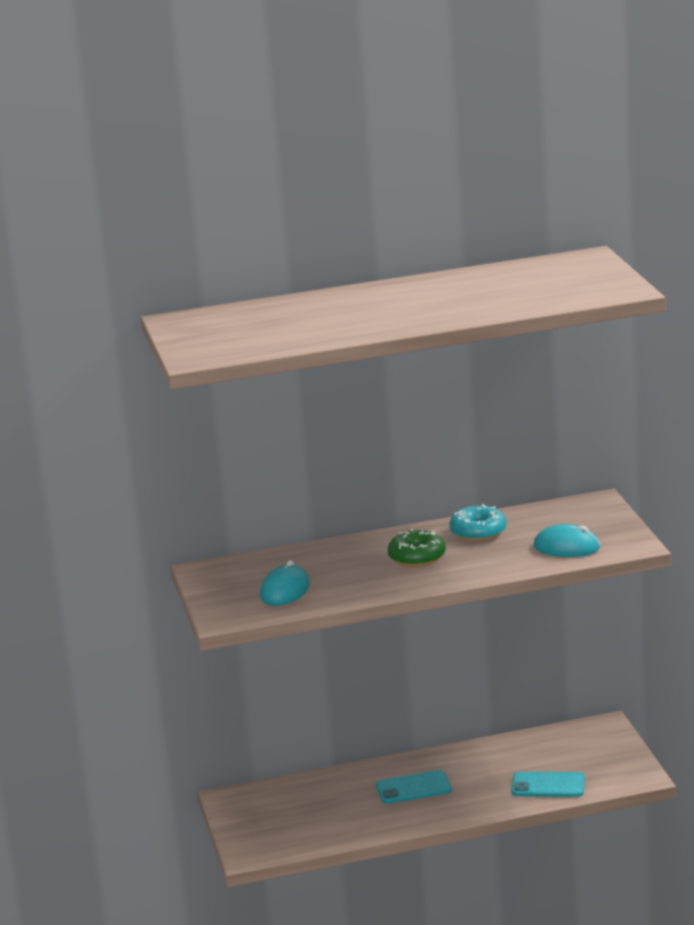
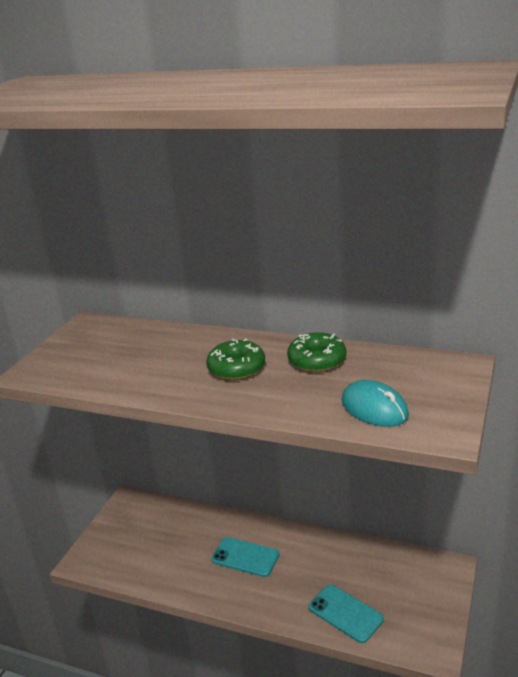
camera: 35 degrees right, 5 degrees up
(285, 590) = (104, 363): turquoise mouse -> none
(478, 532) = (317, 361): turquoise donut -> green donut

